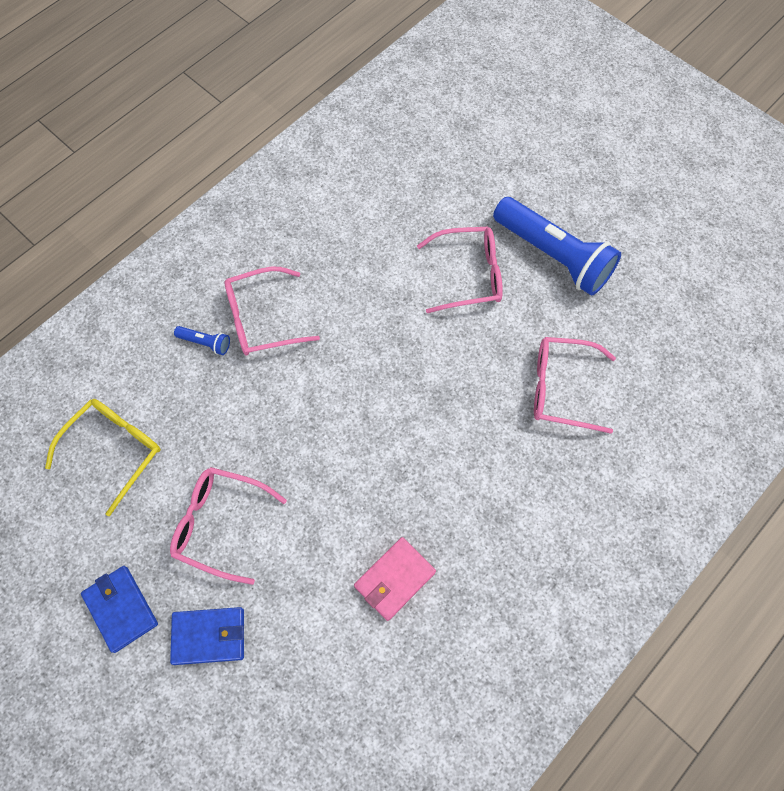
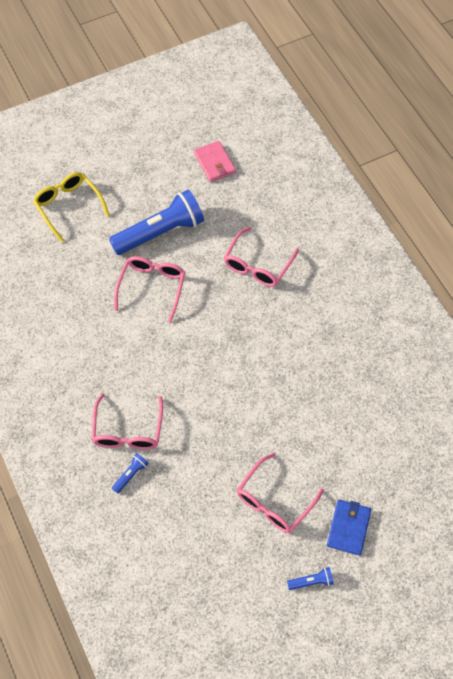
camera: 70 degrees left, 5 degrees down
(114, 450) = (192, 560): yellow glasses -> yellow glasses (68, 206)
(120, 609) = (311, 581): blue wallet -> blue flashlight
(394, 579) = (348, 404): pink wallet -> pink wallet (214, 163)

